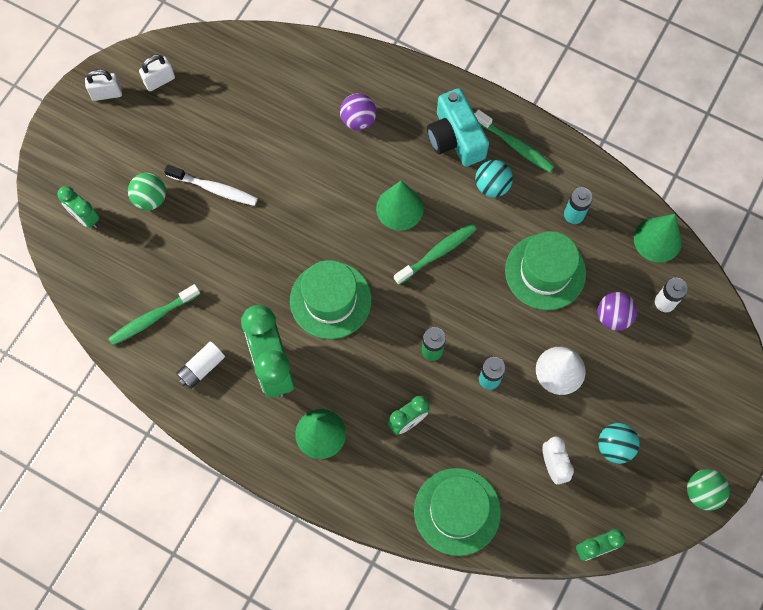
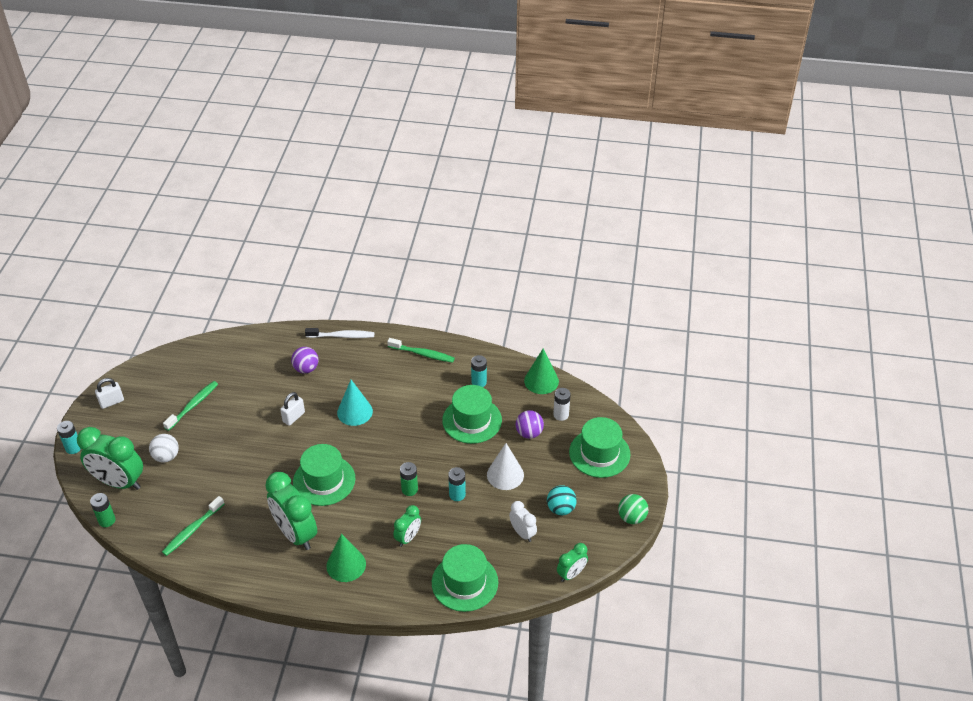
camera: 20 degrees left, 25 degrees down
(45, 148) = (73, 448): none -> turquoise battery
(57, 269) = (107, 520): none -> green battery
(85, 218) = (119, 482): green clock -> green clock, size x1.89
(150, 199) = (166, 456): green ball -> white ball
(159, 81) = (150, 384): white padlock -> white padlock (294, 417)
(202, 368) = (241, 550): white battery -> none
(214, 189) = (213, 437): white toothbrush -> white toothbrush (342, 336)
(399, 208) = (354, 412): green cone -> turquoise cone
(437, 253) = (391, 430): green toothbrush -> green toothbrush (193, 405)
(455, 138) = (379, 361): turquoise camera -> none
(492, 186) = (415, 381): turquoise ball -> none
(695, 380) = (599, 453): none -> green hat

